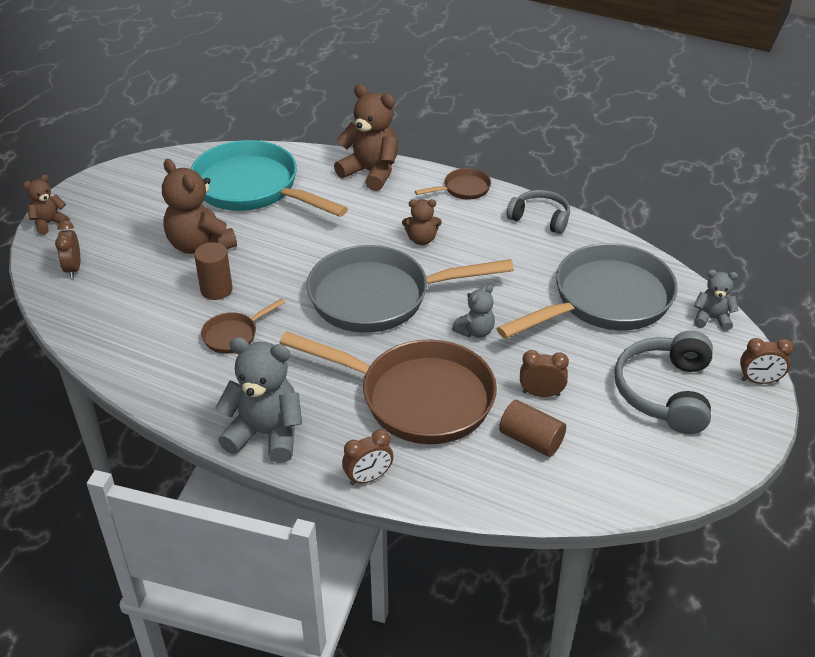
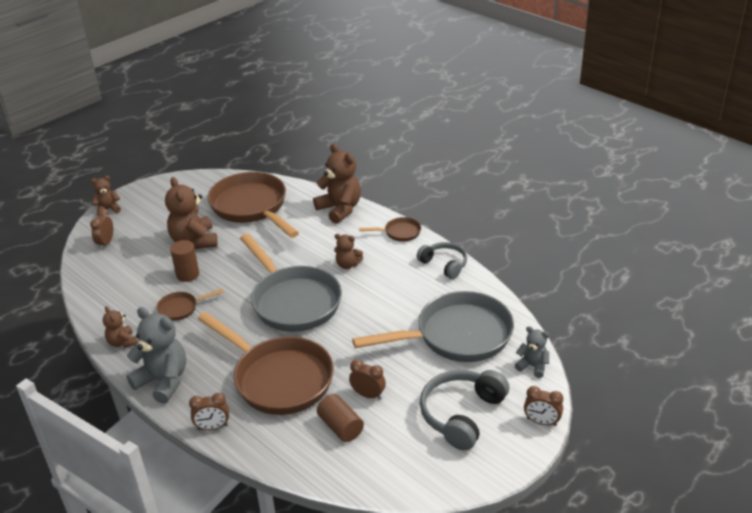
camera: 20 degrees right, 5 degrees down
(178, 396) = (122, 342): none -> brown teddy bear
(252, 188) = (251, 207): turquoise pan -> brown pan
(379, 297) = (293, 301): grey pan -> grey pan turned 135 degrees counterclockwise
(475, 331) = (347, 339): grey teddy bear -> none

